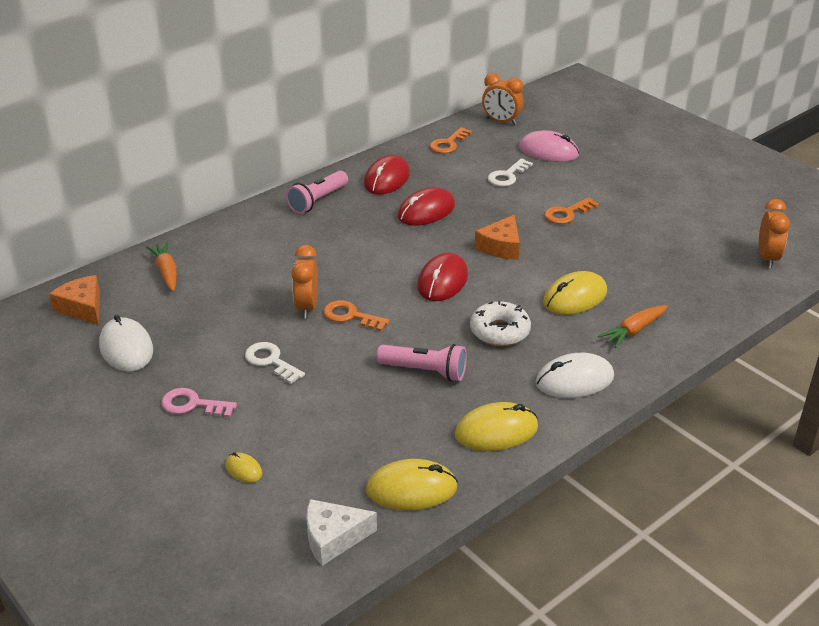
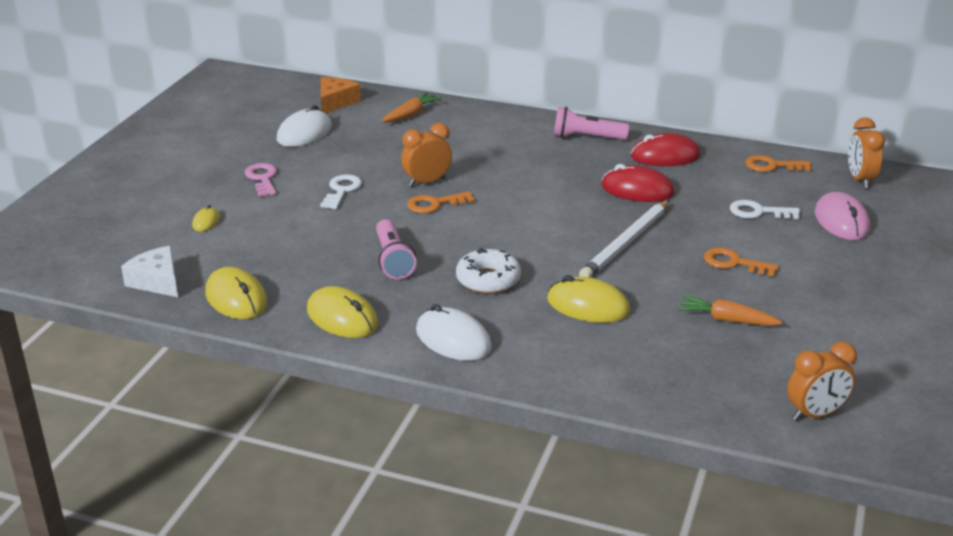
camera: 60 degrees right, 5 degrees down
(350, 316) = (435, 204): orange key -> orange key turned 105 degrees counterclockwise
(442, 281) = (534, 230): red mouse -> none
(501, 247) = (626, 243): orange cheese -> white pencil
(633, 331) = (568, 354): orange carrot -> orange carrot (726, 320)

